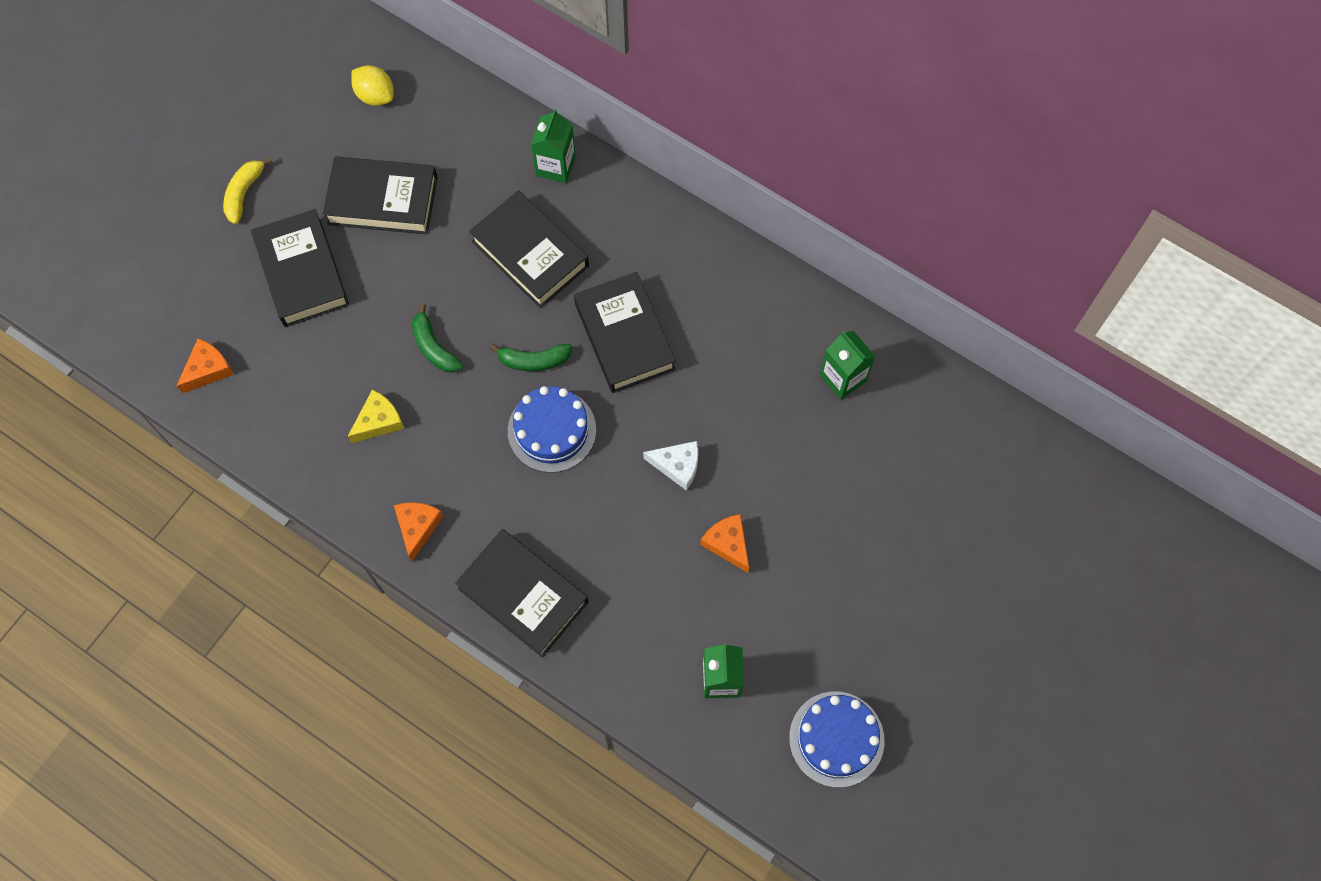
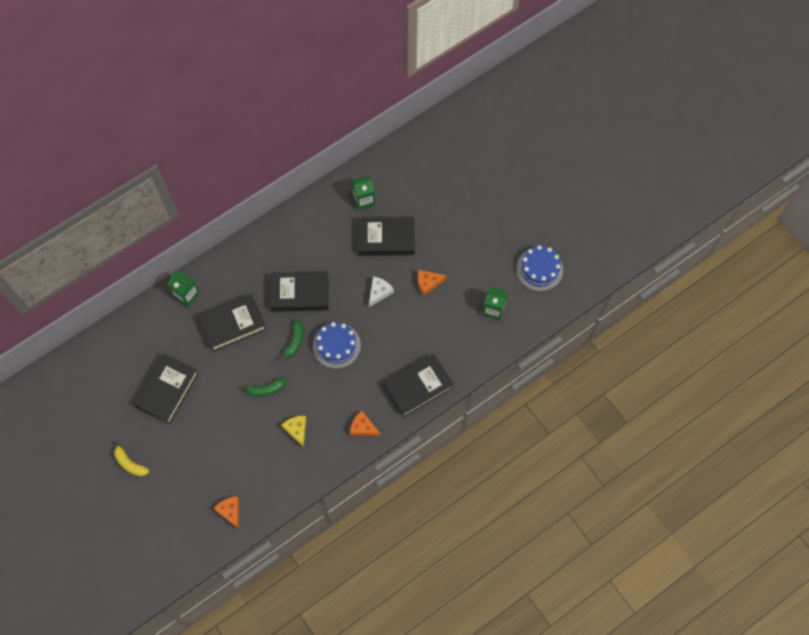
camera: 70 degrees left, 0 degrees up
(302, 272) = (193, 445): black book -> black book (386, 238)
(375, 95) = (100, 375): yellow lemon -> none

